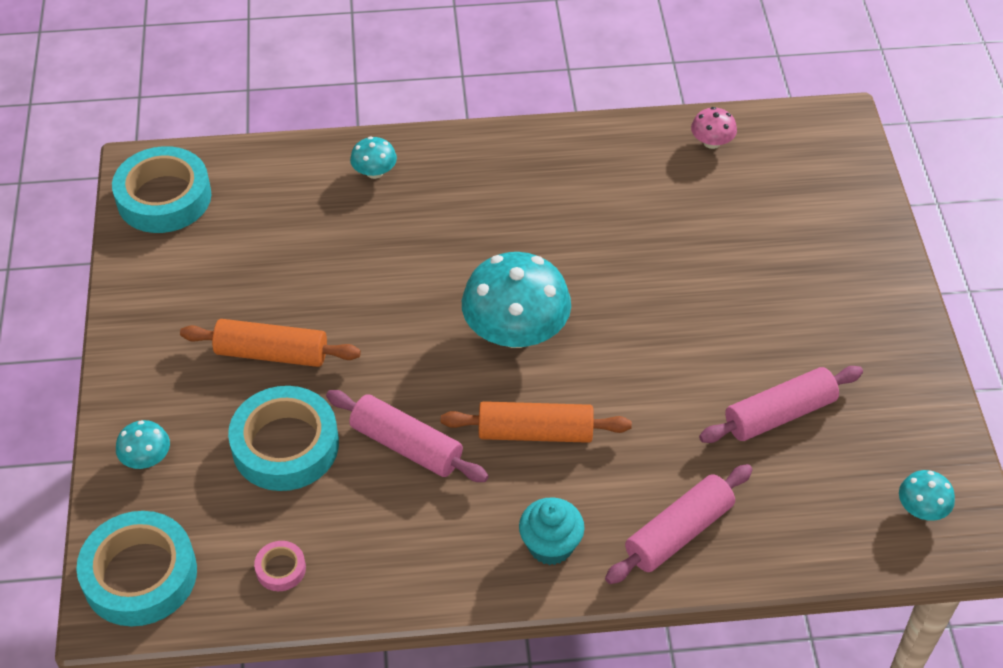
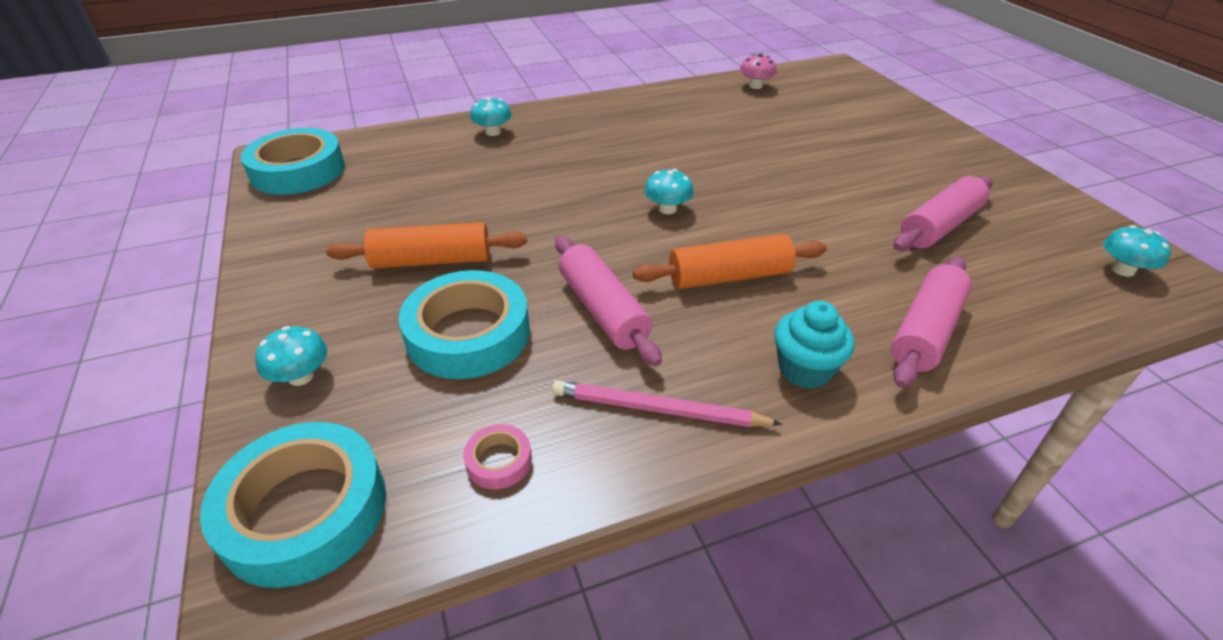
camera: 15 degrees left, 10 degrees down
(406, 445) = (603, 310): pink rolling pin -> pink rolling pin turned 45 degrees clockwise
(414, 554) = (658, 410): none -> pink pencil
(516, 332) = (667, 209): turquoise mushroom -> turquoise mushroom, size x0.47

